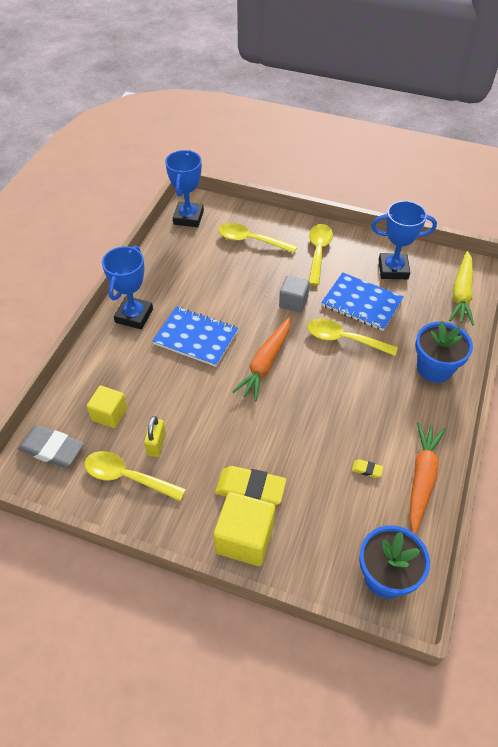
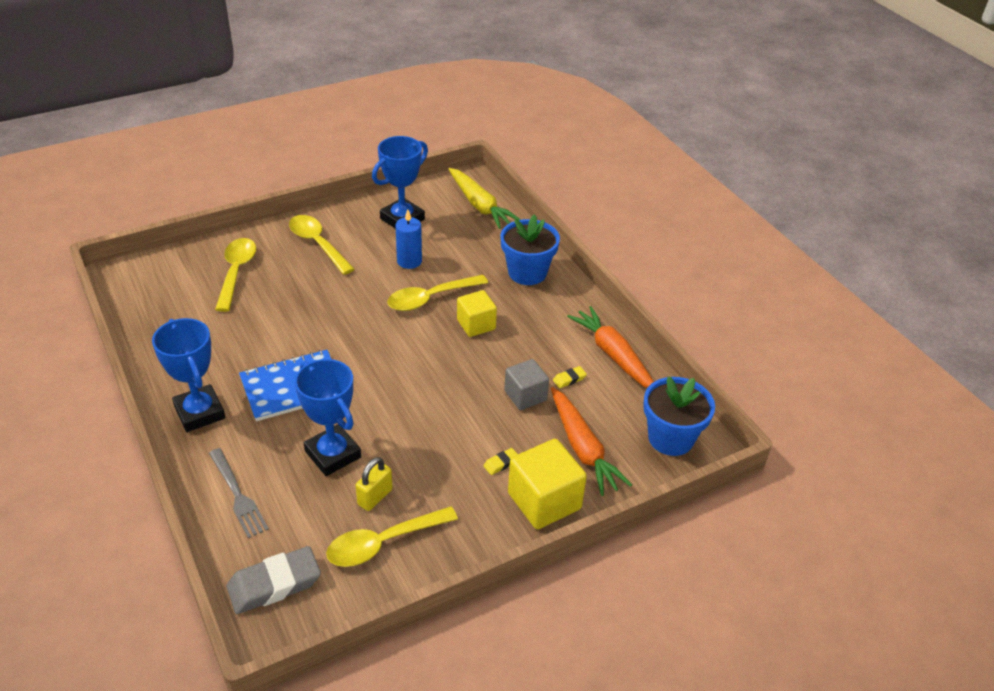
camera: 50 degrees left, 10 degrees down
(95, 381) = (238, 495): none -> grey fork
(109, 414) = (294, 510): yellow cube -> yellow cube (476, 324)
(156, 444) = (375, 497): yellow padlock -> yellow padlock turned 75 degrees clockwise
(188, 217) = (138, 290): blue trophy -> blue trophy (333, 454)
(250, 489) = (501, 463): yellow eraser -> yellow eraser, size x0.44
(251, 240) = (236, 272): yellow spoon -> yellow spoon turned 120 degrees clockwise
(265, 363) = (387, 362): orange carrot -> orange carrot (583, 448)
(293, 302) = (348, 298): grey cube -> grey cube (525, 396)
(361, 303) = (409, 261): blue notebook -> blue candle

